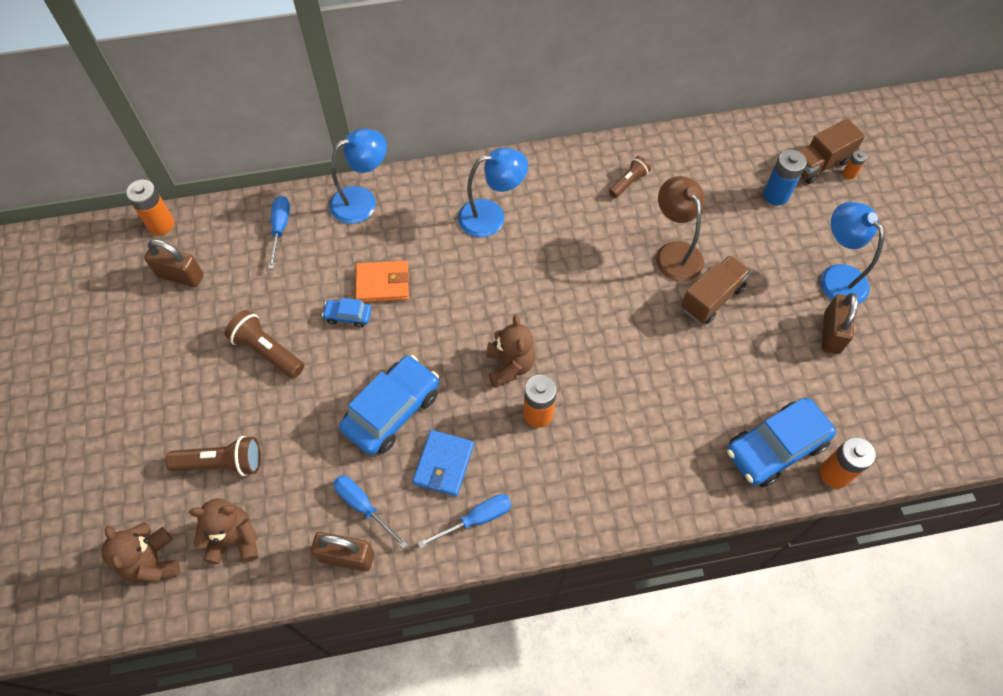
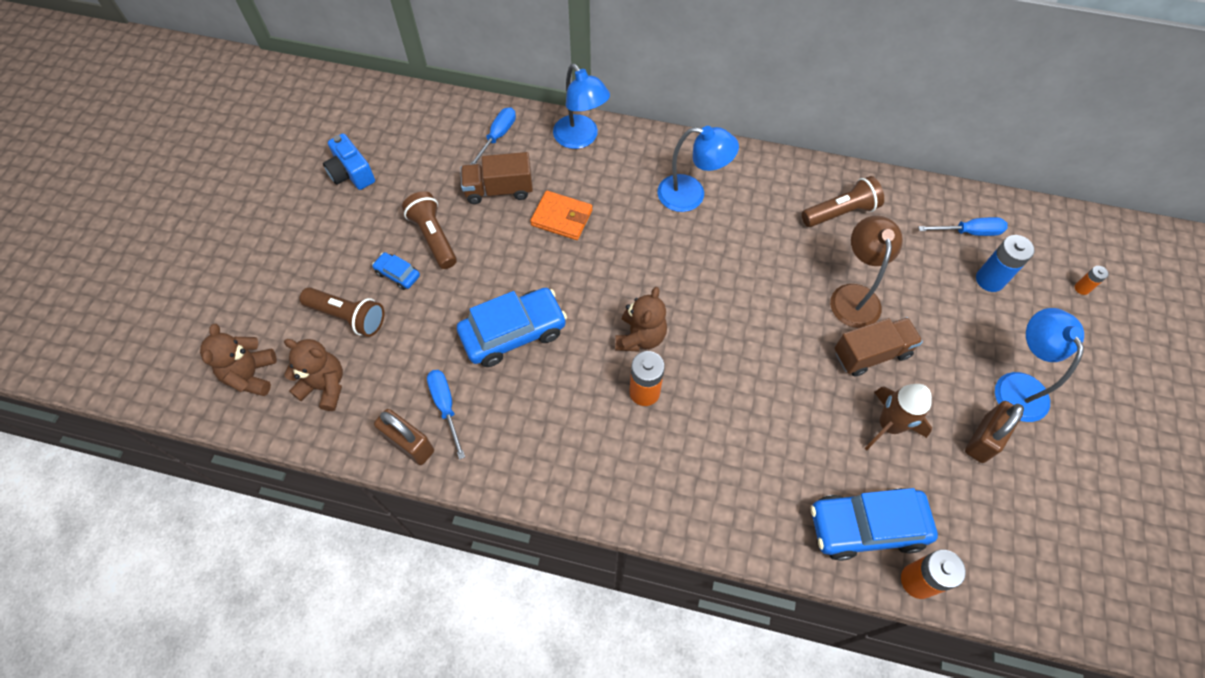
camera: 25 degrees right, 0 degrees up
(149, 321) = (351, 173): none -> blue camera
(161, 224) = (402, 97): orange battery -> none
(180, 276) = (395, 145): brown padlock -> none
(348, 316) = (517, 234): blue car -> blue car (398, 274)
(362, 201) = (581, 138): blue lamp -> blue lamp turned 60 degrees clockwise
(443, 464) = (535, 400): blue wallet -> none
(476, 519) = (539, 463): blue screwdriver -> blue screwdriver (969, 232)
(628, 182) = (840, 212): brown flashlight -> brown flashlight, size x1.55
(754, 354) = (889, 425): none -> brown rocket
(819, 164) = (1052, 266): brown truck -> brown truck (499, 190)

